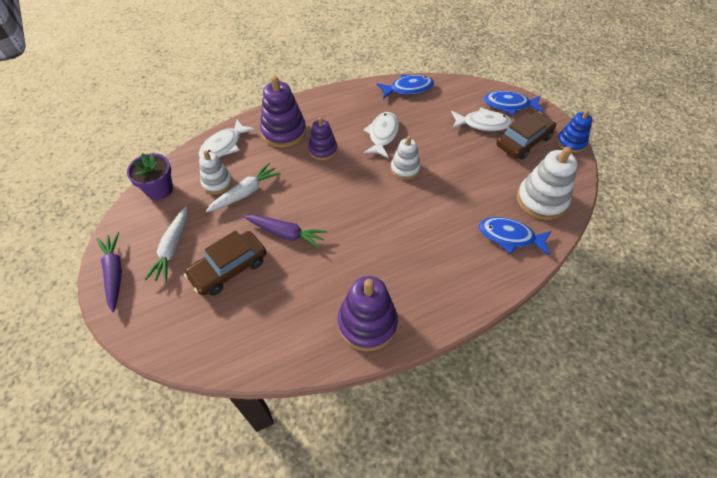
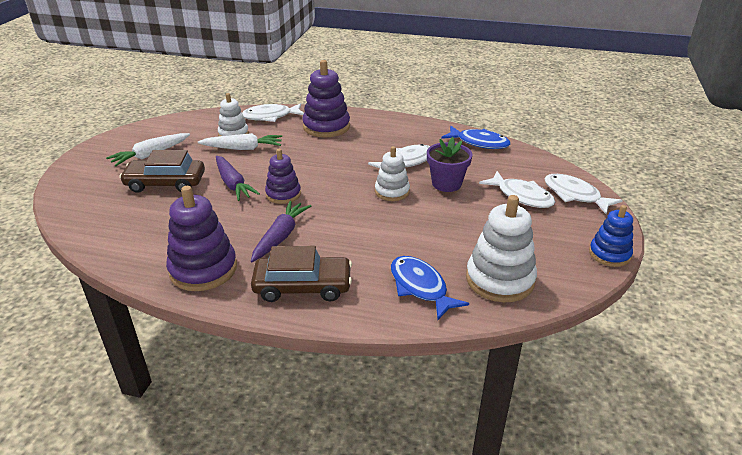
camera: 40 degrees right, 20 degrees down
(114, 273) = (100, 150): purple carrot -> purple carrot (280, 236)
(159, 189) = (192, 121): purple flower pot -> purple flower pot (446, 184)
(323, 150) = (340, 149): purple stacking toy -> purple stacking toy (283, 194)
(509, 105) = (574, 195): blue fish -> white fish
(523, 141) = (549, 228): brown car -> brown car (303, 286)

